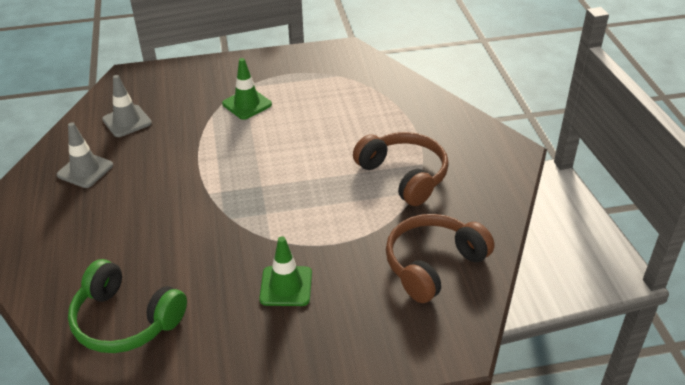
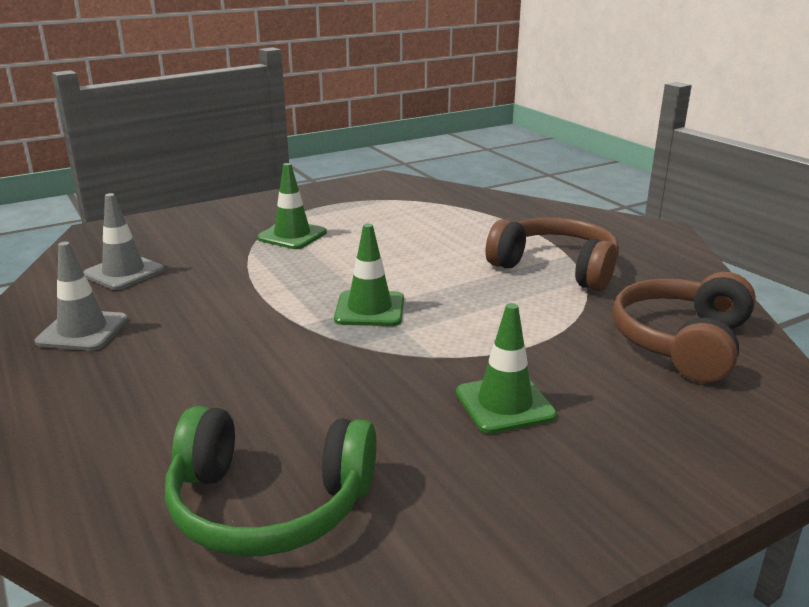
camera: 20 degrees left, 15 degrees down
(256, 188) = (369, 309): none -> green traffic cone

